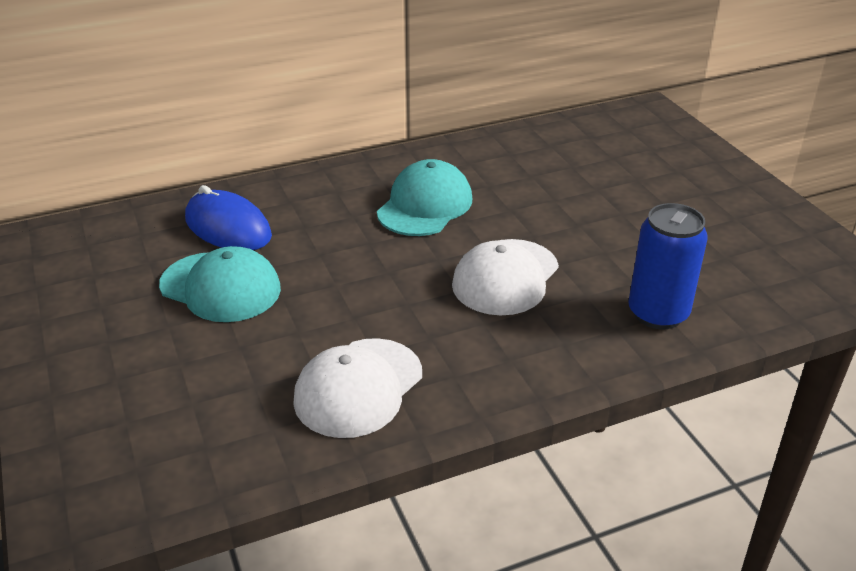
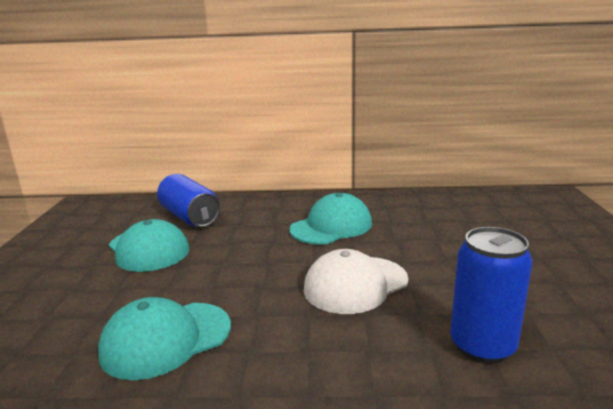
camera: 25 degrees right, 15 degrees down
(228, 228) = (190, 217): blue mouse -> blue can
(358, 387) = (166, 339): white cap -> turquoise cap

